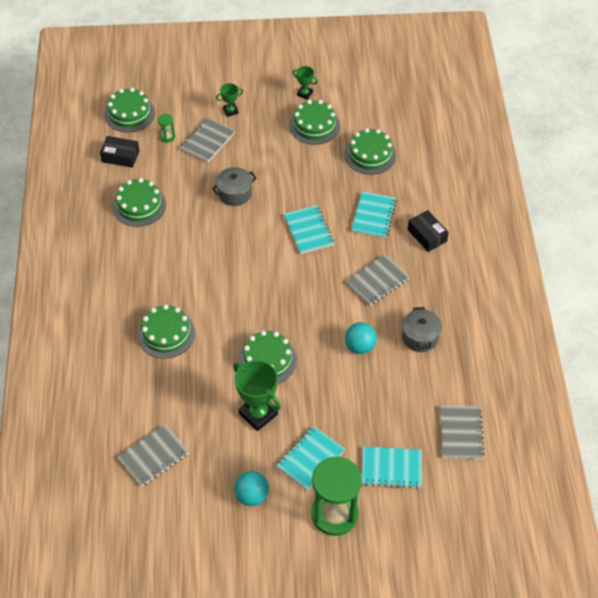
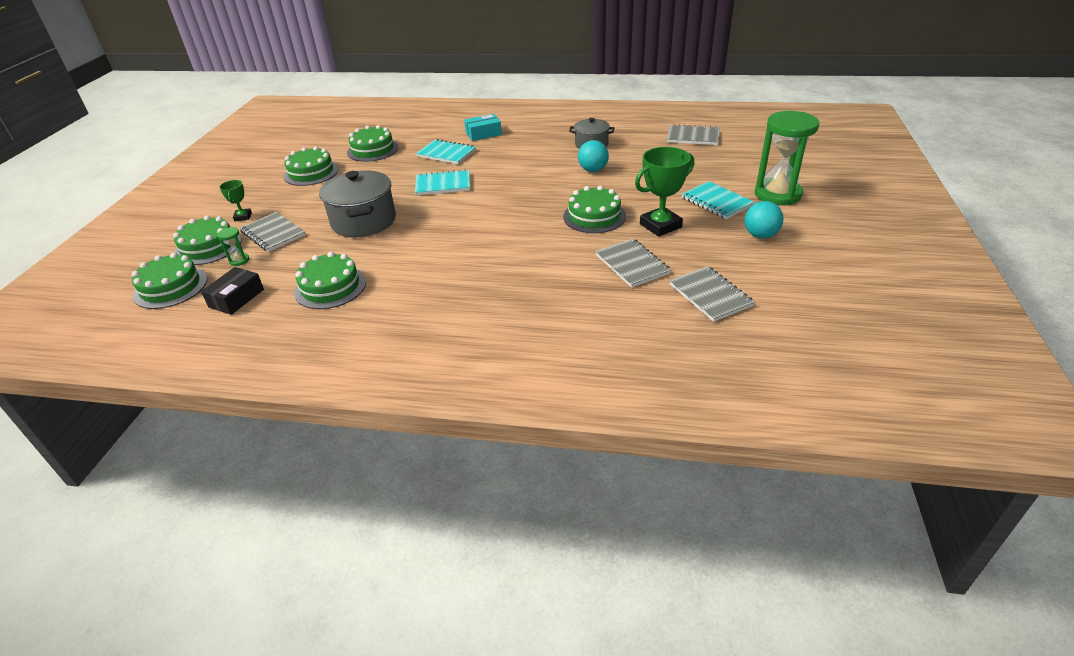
camera: 75 degrees left, 15 degrees down
(166, 334) = (538, 277): green cake -> green cake (208, 247)
(235, 193) = (363, 221): grey pot -> grey pot, size x1.67
(304, 94) = (264, 174): green trophy -> none
(377, 281) = (522, 157): grey notebook -> grey notebook (632, 264)
(391, 468) = (727, 166): turquoise notebook -> none
(427, 235) = (483, 134): black box -> turquoise box

